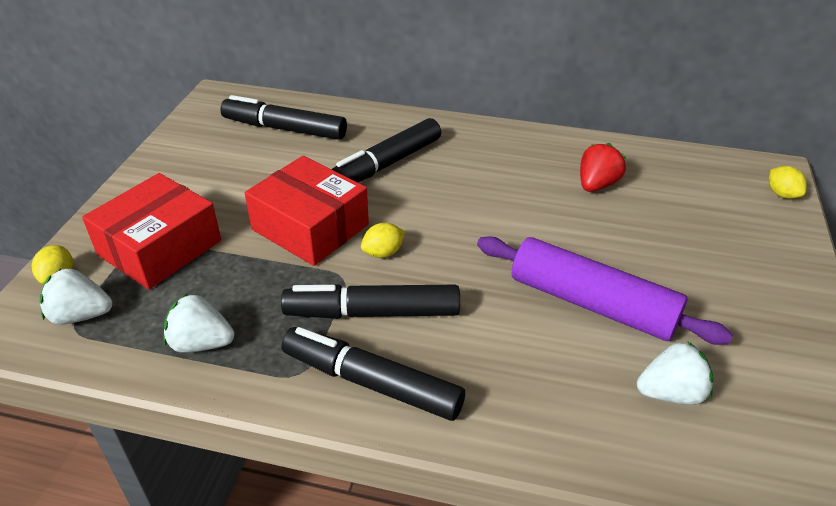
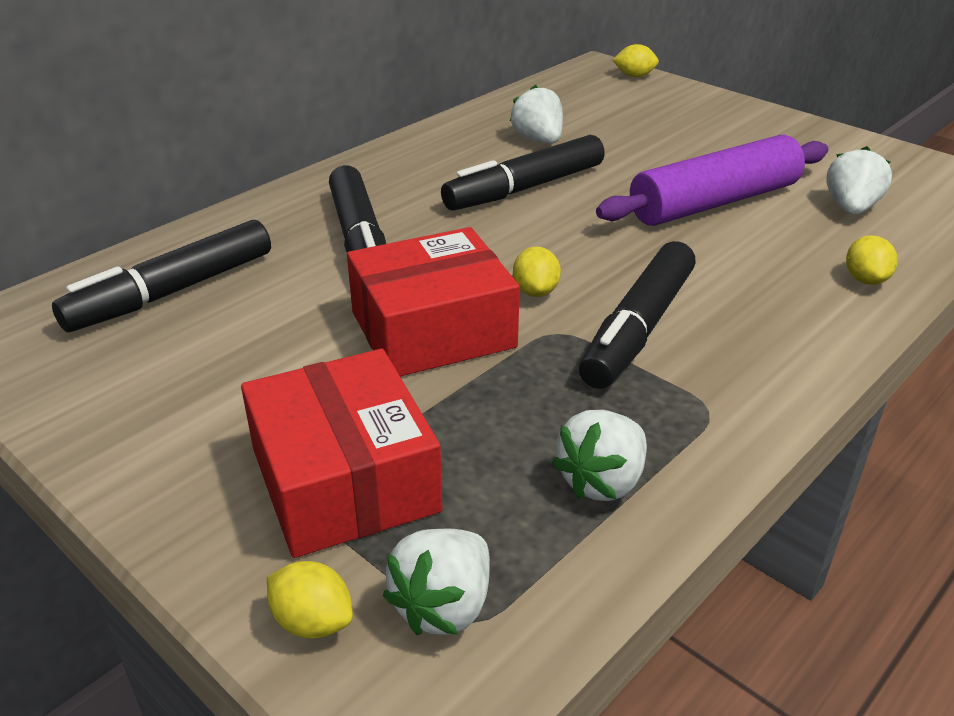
camera: 60 degrees left, 5 degrees down
(372, 383) = (755, 361): black marker -> black marker (525, 188)
(544, 427) = (865, 280): none -> yellow lemon
(596, 185) = (538, 140): red strawberry -> white strawberry

